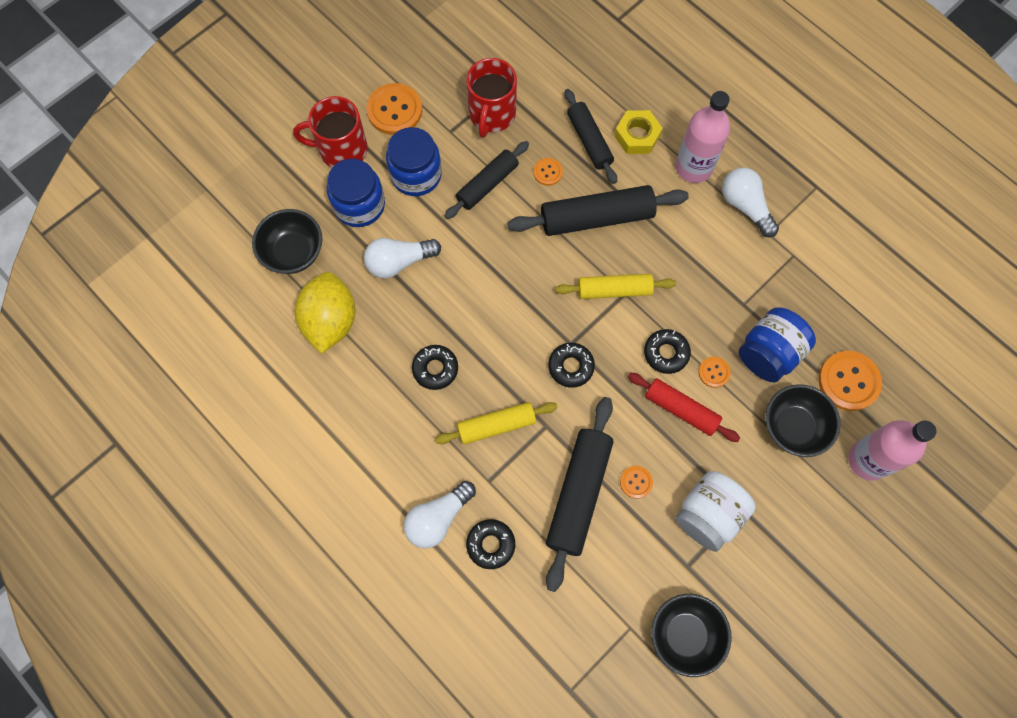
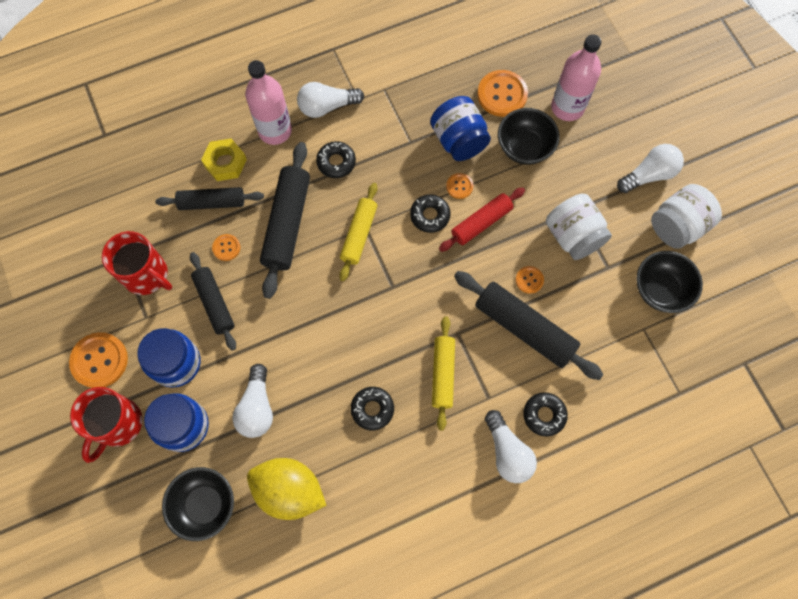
camera: 70 degrees left, 0 degrees up
(571, 366) = (413, 294): black donut -> black donut (336, 162)
(773, 634) = (677, 226): none -> white jar
(825, 582) = (649, 175): none -> white light bulb

